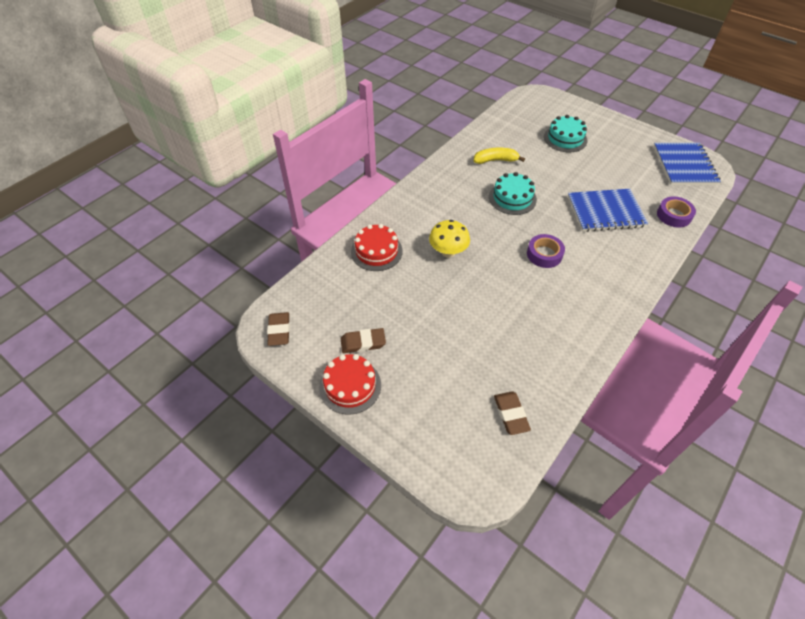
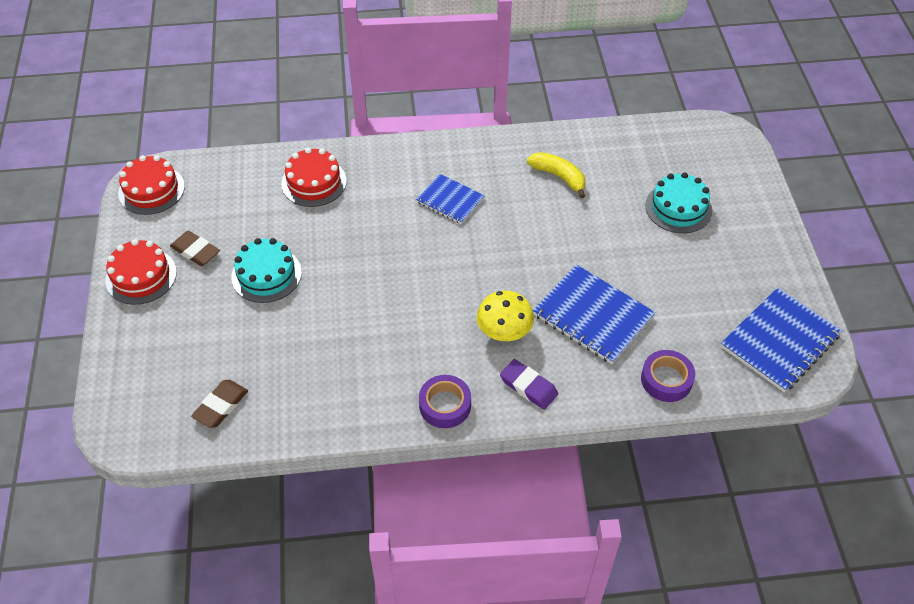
camera: 45 degrees right, 0 degrees up
(279, 331) = (151, 190): brown eraser -> red cake
(448, 252) = (374, 231): yellow mushroom -> yellow mushroom (504, 332)
(462, 208) = (450, 200): none -> blue notebook
(512, 198) = (515, 227): turquoise cake -> turquoise cake (266, 274)
(544, 254) = (459, 305): purple tape -> purple tape (445, 405)
(631, 266) = (528, 386): none -> purple eraser

